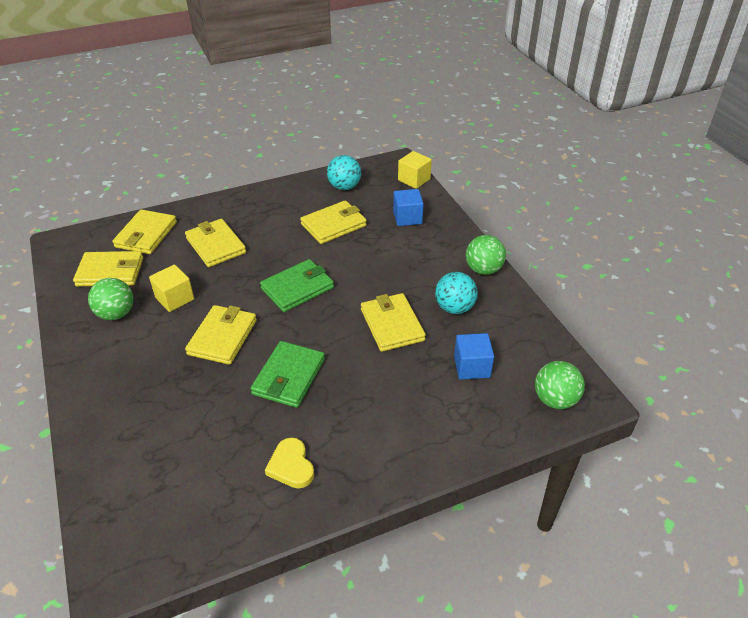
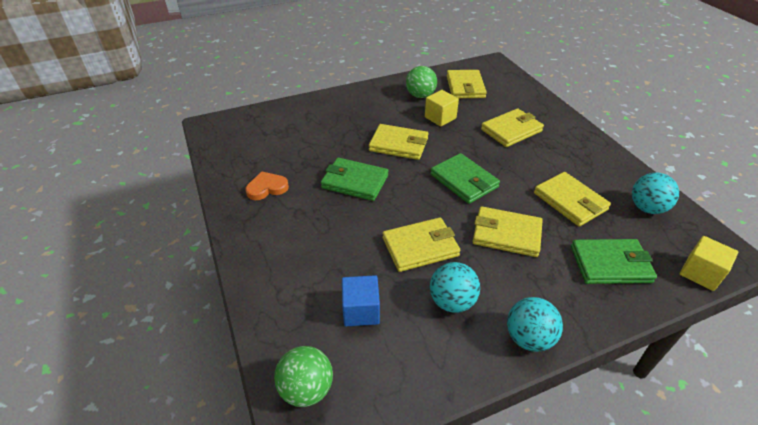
camera: 90 degrees right, 0 degrees up
(146, 235) = (514, 95): yellow wallet -> yellow wallet (506, 234)
(291, 466) = (267, 188): yellow heart -> orange heart
(407, 217) = (610, 264): blue cube -> green wallet
(483, 270) = (528, 338): green ball -> turquoise ball

